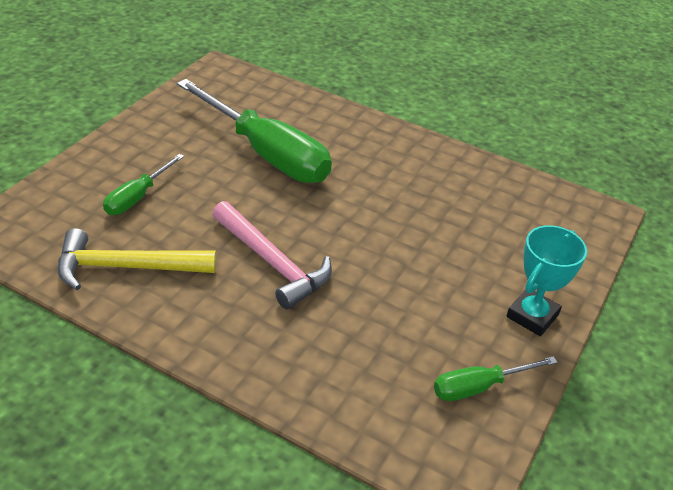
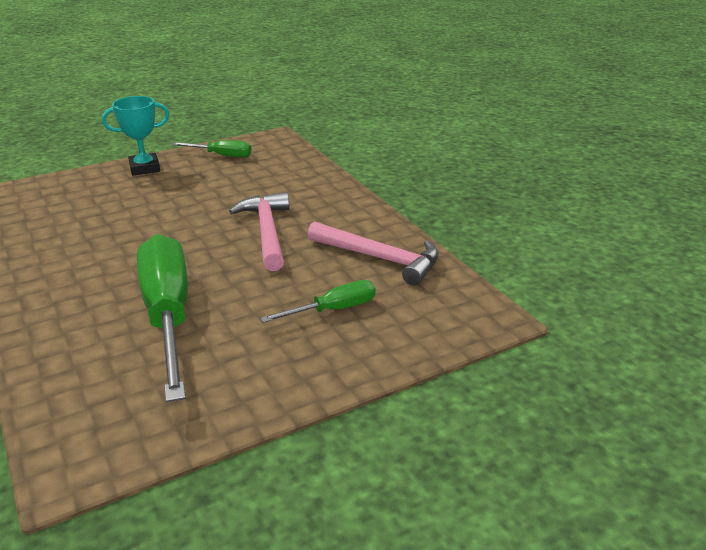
camera: 145 degrees left, 10 degrees down
(126, 267) = (380, 258): yellow hammer -> pink hammer

